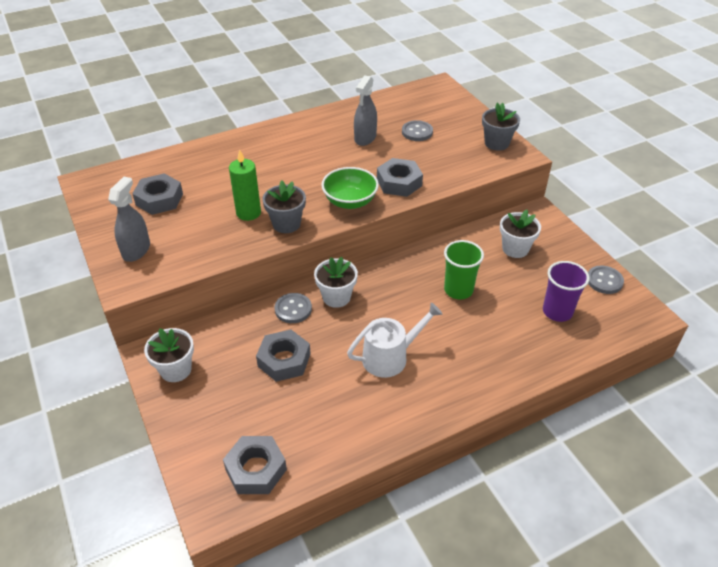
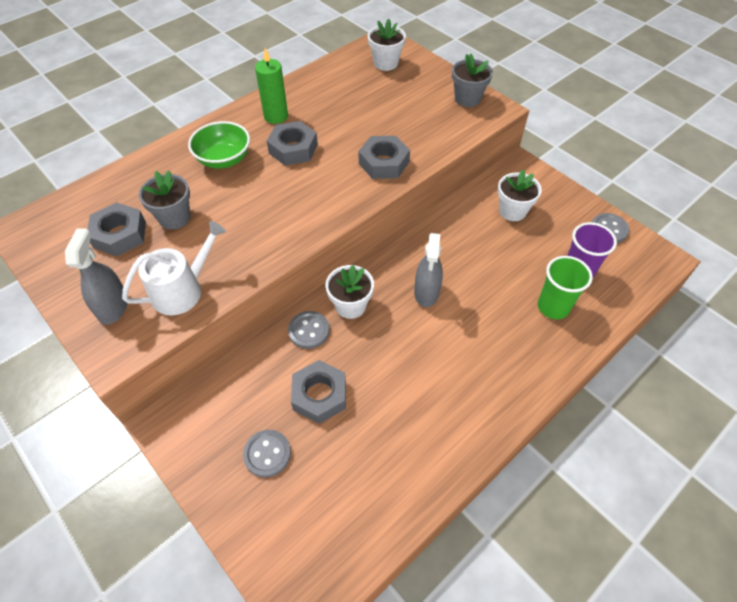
camera: 15 degrees left, 10 degrees up
(176, 369) = (201, 437): white flower pot -> white flower pot (385, 63)
(248, 213) = (231, 231): green candle -> green candle (276, 116)
(256, 469) = (333, 539): grey nut -> grey nut (293, 149)
(286, 224) = (278, 237): grey flower pot -> grey flower pot (174, 217)
(350, 201) = (339, 195): green bowl -> green bowl (224, 159)
(365, 138) = (329, 116): grey spray bottle -> grey spray bottle (426, 292)
(390, 357) = (430, 364): white watering can -> white watering can (182, 290)
(417, 132) = (381, 99): grey button -> grey button (267, 454)
(458, 290) = (473, 270): green cup -> green cup (553, 307)

